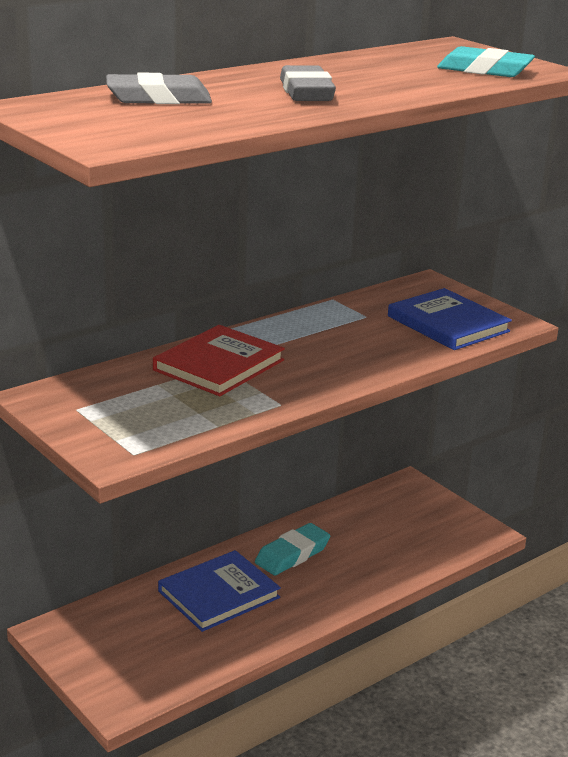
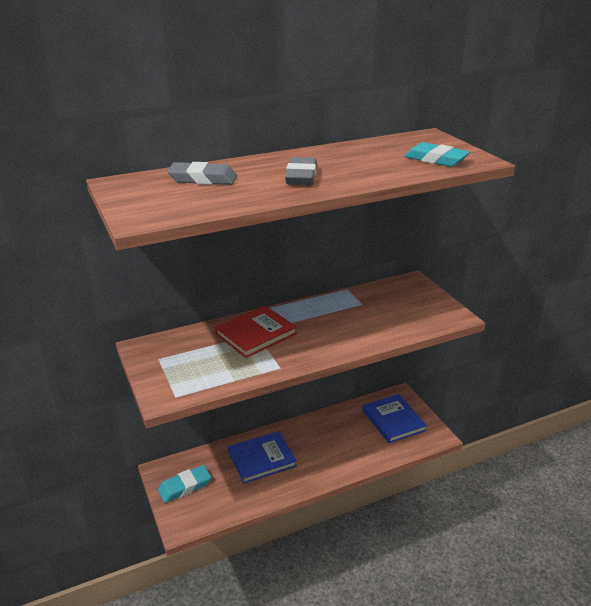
camera: 15 degrees right, 5 degrees up
(292, 554) = (314, 437): turquoise eraser -> turquoise eraser (185, 487)
(448, 324) = (412, 314): blue book -> blue book (393, 420)

